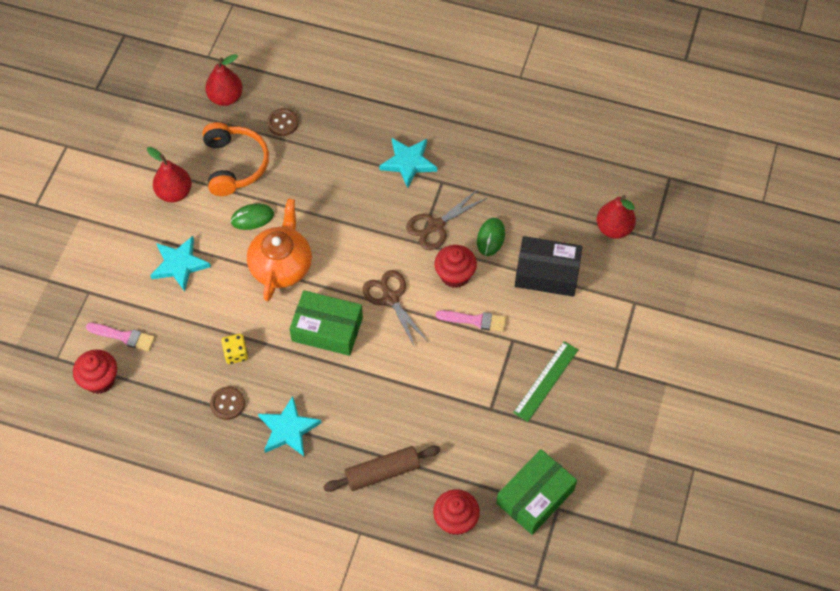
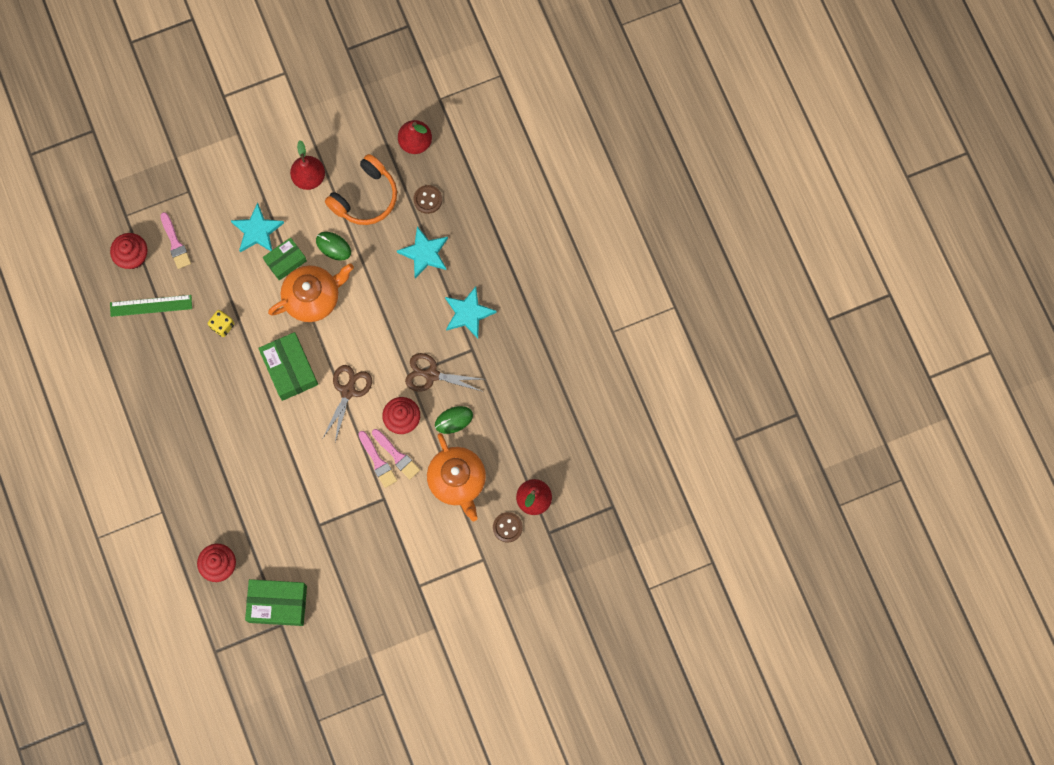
camera: 50 degrees right, 15 degrees up
(227, 404) = (182, 352): brown button -> brown button (507, 527)
(228, 262) = (285, 261): none -> green box
(288, 429) = (196, 406): turquoise star -> turquoise star (424, 253)
(382, 472) = (215, 491): brown rolling pin -> none
(483, 302) = (397, 455): none -> pink brush
(546, 381) = (370, 545): green ruler -> green ruler (151, 306)
(547, 272) = (457, 481): black box -> orange teapot

